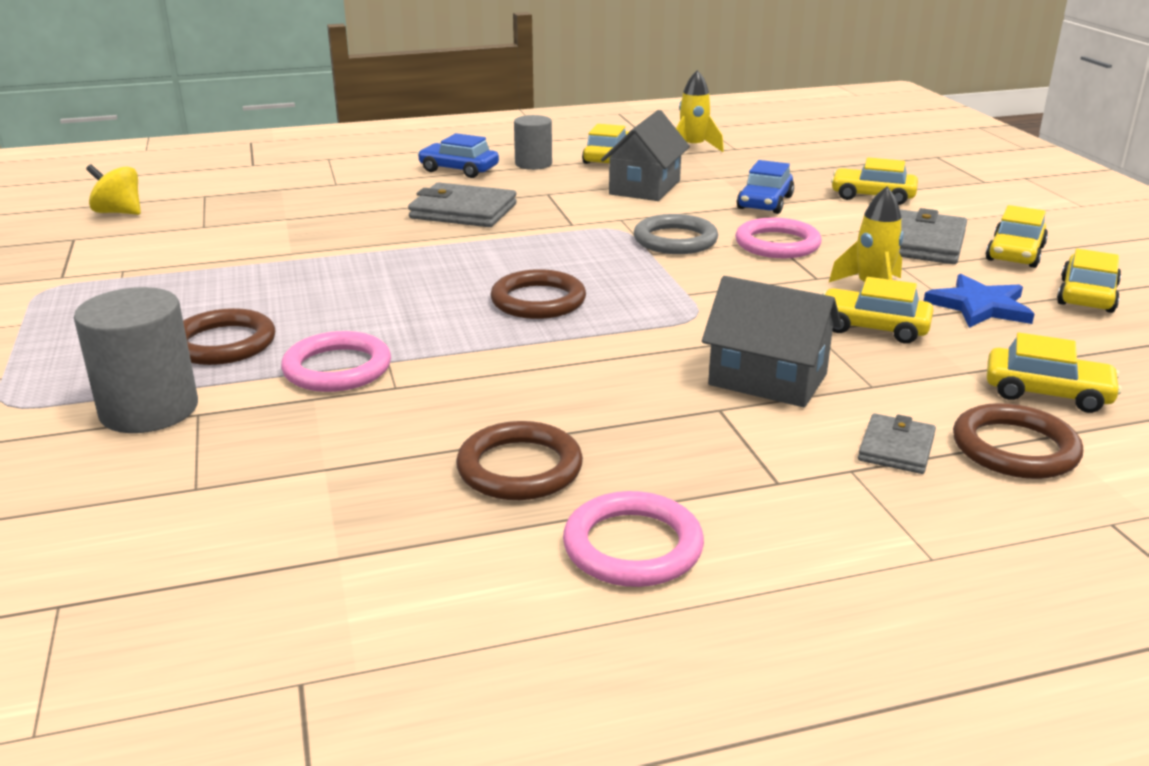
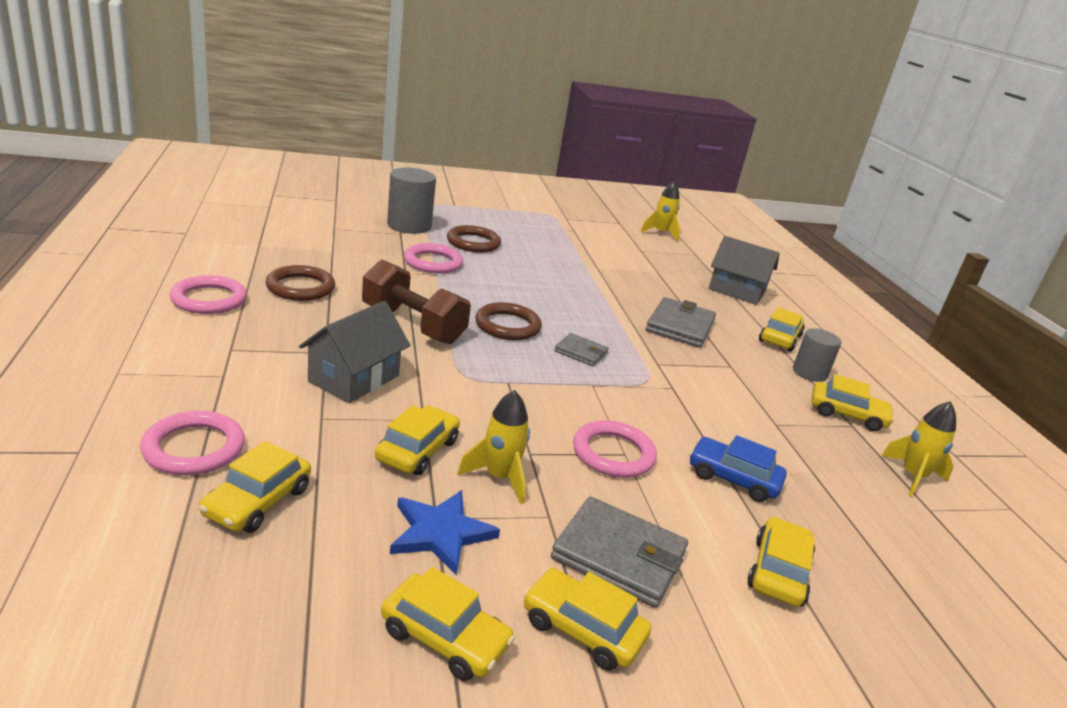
camera: 90 degrees right, 0 degrees up
(119, 212) = (661, 233): yellow spinning top -> yellow rocket
(459, 170) = (779, 338): blue car -> yellow car
(586, 360) = (413, 325): none -> brown dumbbell
(644, 187) = (761, 416): grey house -> grey house (736, 291)
(675, 240) = (622, 402): grey ring -> none
(896, 448) = (233, 399): grey wallet -> grey wallet (581, 352)
(1014, 448) = (194, 448): brown ring -> pink ring

